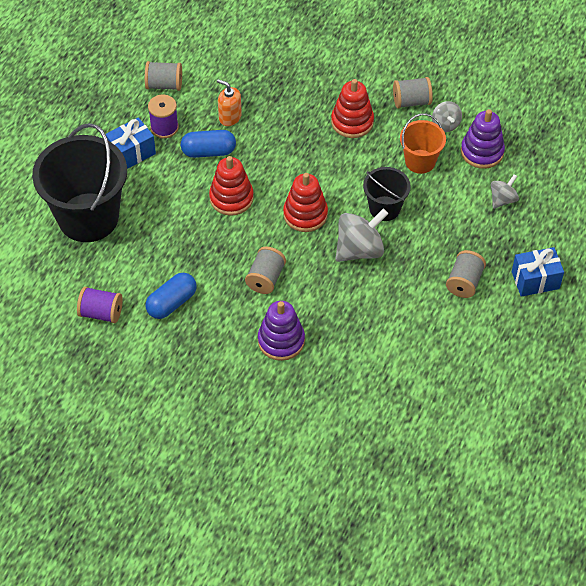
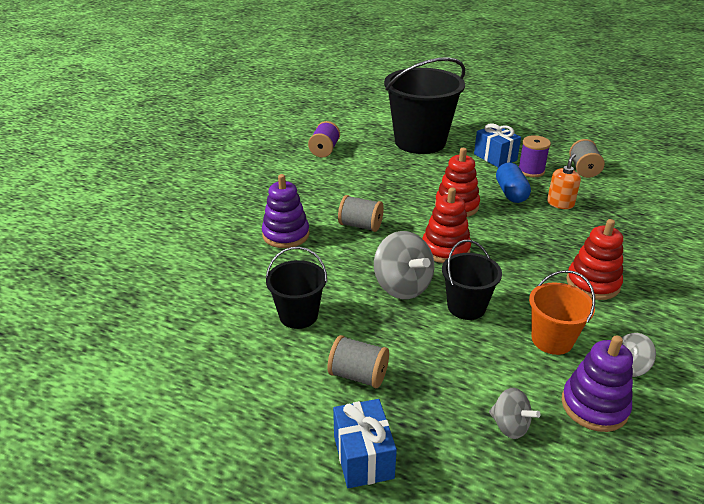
camera: 90 degrees right, 20 degrees down
(171, 303) = (333, 179): blue capsule -> none
(400, 323) = (298, 315): none -> black bucket
(411, 101) = (654, 335): grey spool -> none

